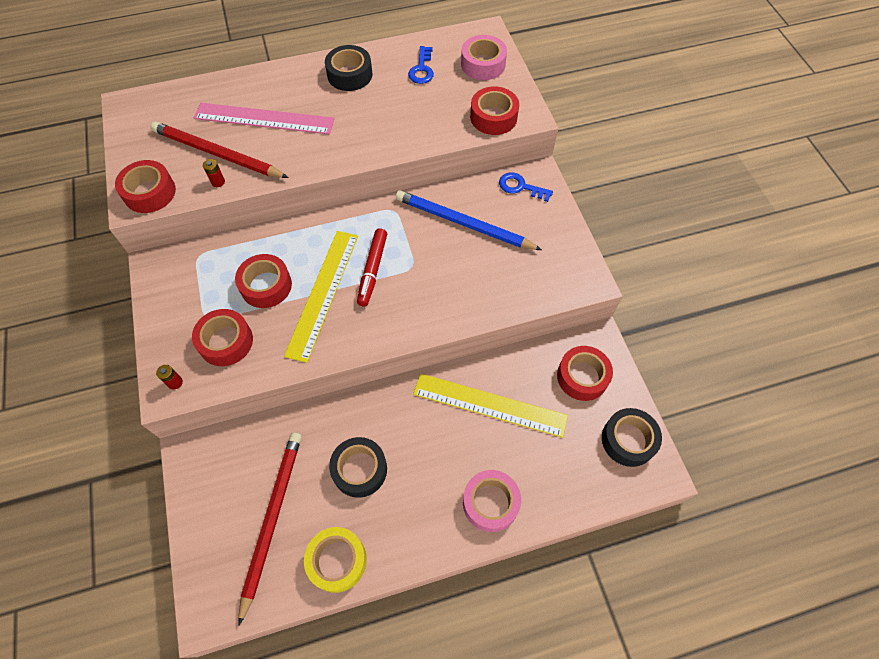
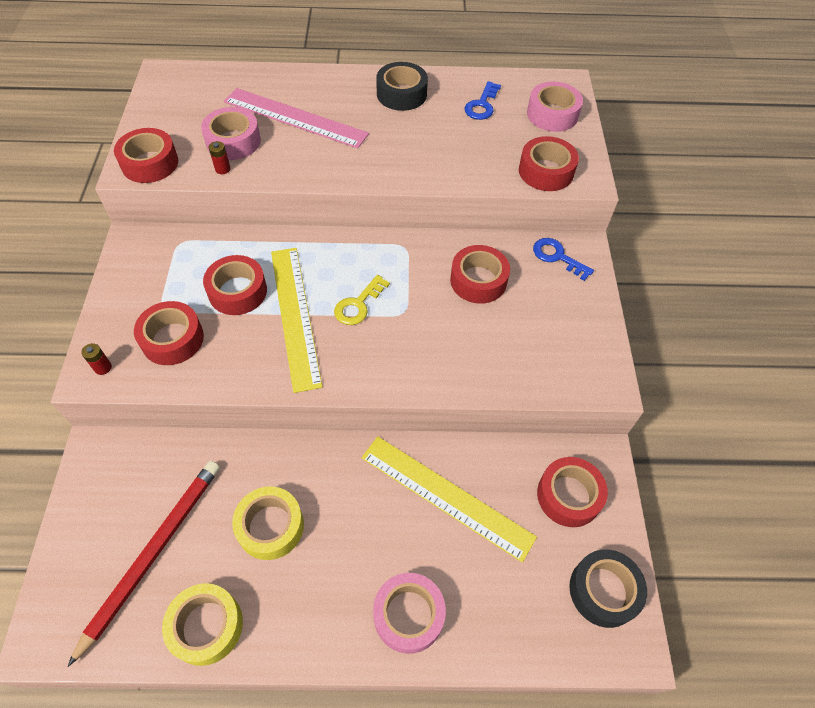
camera: 15 degrees right, 5 degrees down
(217, 154) = (233, 141): red pencil -> pink tape
(323, 293) = (295, 315): yellow ruler -> yellow ruler turned 45 degrees counterclockwise
(359, 469) = (270, 526): black tape -> yellow tape
(372, 270) = (358, 305): red marker -> yellow key
(463, 223) = (478, 280): blue pencil -> red tape

